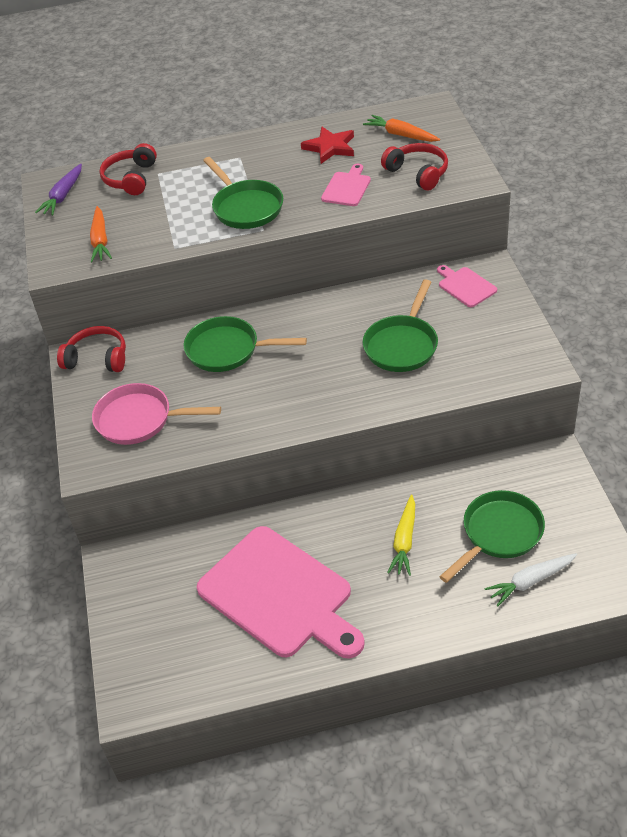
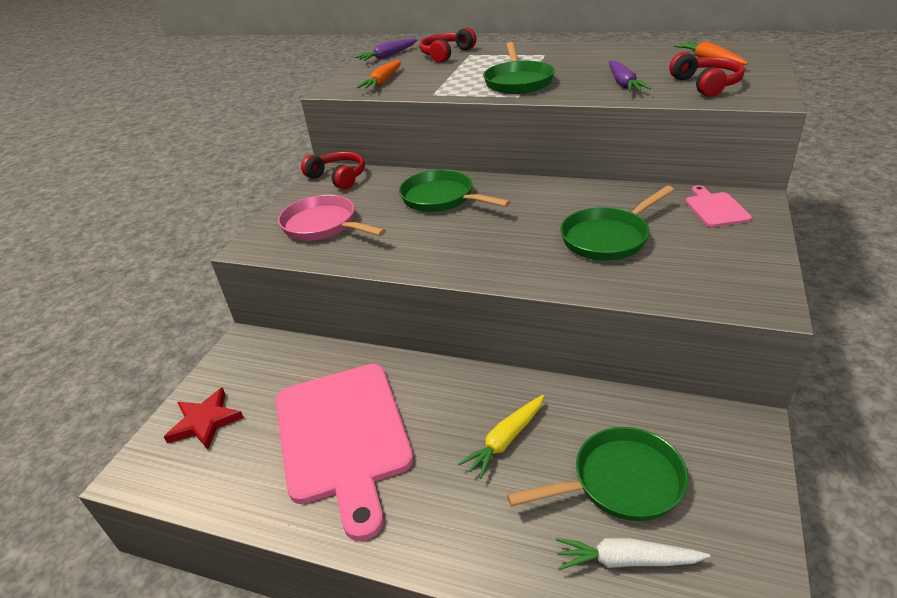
camera: 30 degrees right, 10 degrees down
(330, 147) = (631, 59): red star -> red star (205, 422)
(347, 187) = (623, 83): pink cutting board -> purple carrot

